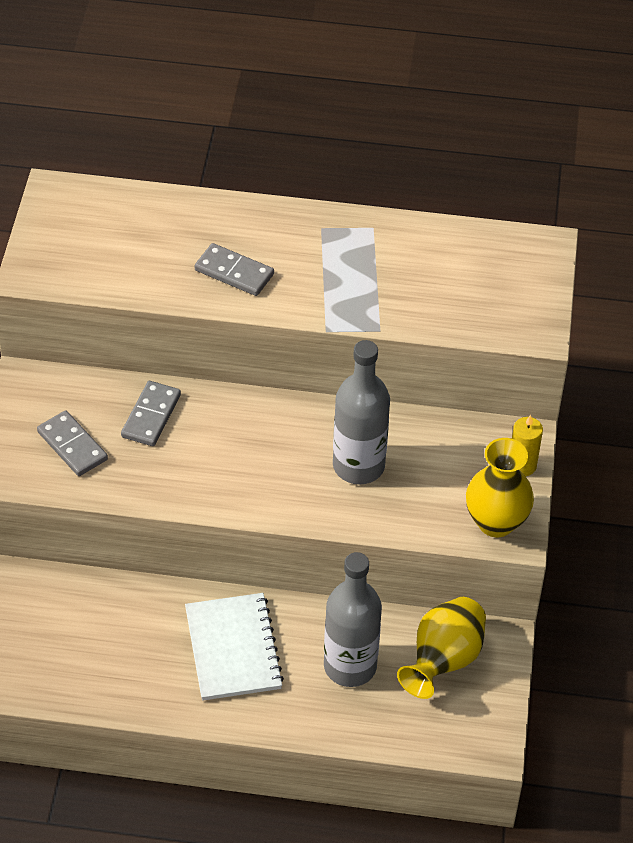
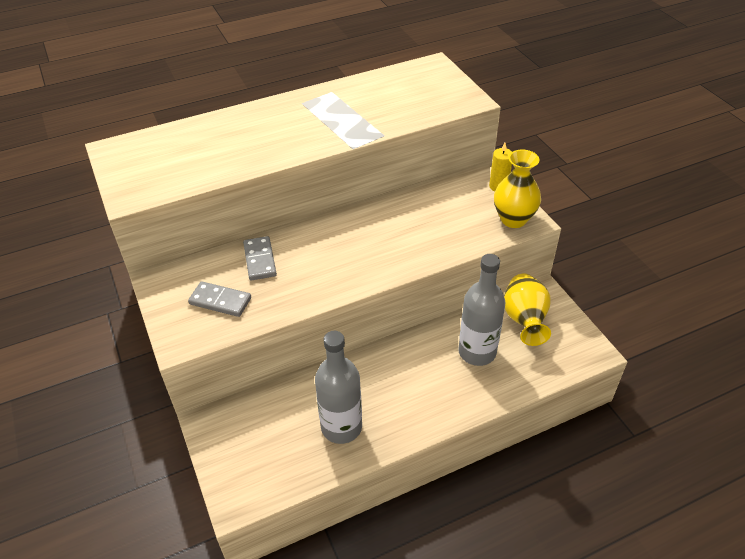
camera: 30 degrees left, 5 degrees down
(233, 648) = (400, 380): white notebook -> none
(234, 272) = (268, 143): grey domino -> none
(358, 466) = (410, 228): grey bottle -> grey bottle (341, 427)

